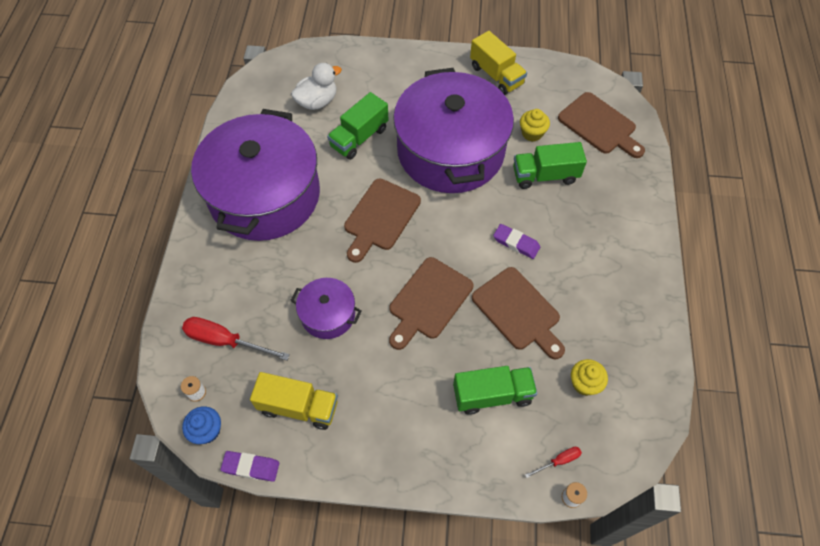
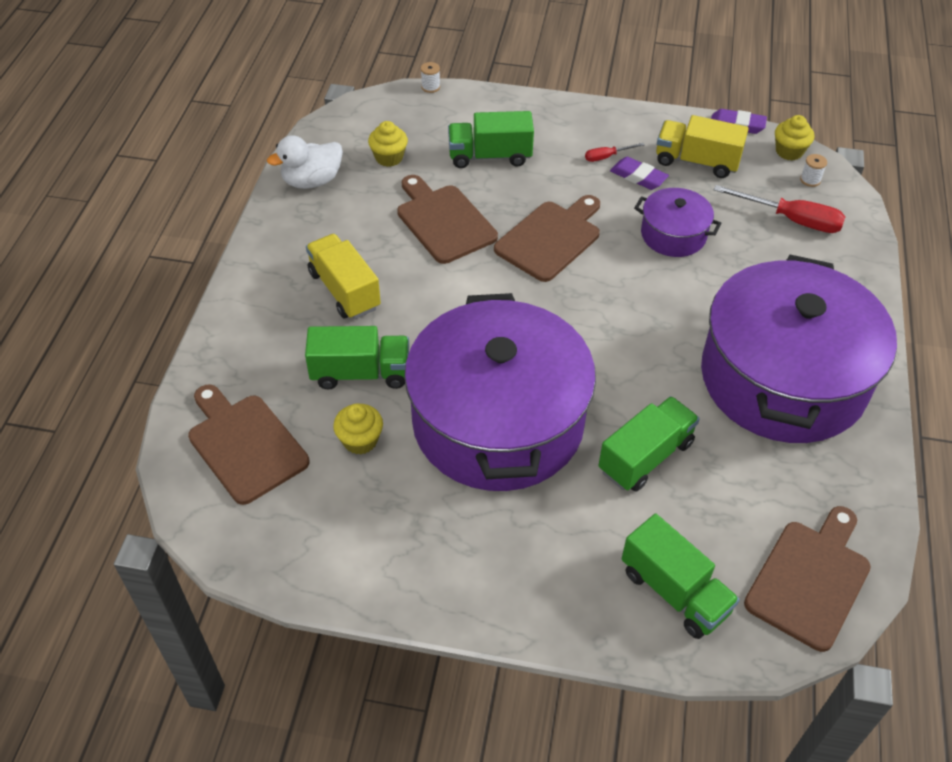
camera: 175 degrees left, 10 degrees down
(207, 430) = (789, 151): blue cupcake -> yellow cupcake
(317, 101) = (724, 531): white duck -> white duck (312, 181)
(347, 72) = (674, 591): none -> green truck
(380, 218) = (610, 335): brown cutting board -> brown cutting board (810, 579)
(496, 75) = (392, 558): yellow truck -> yellow truck (344, 290)
(516, 243) = (427, 290): purple eraser -> purple eraser (638, 177)
(558, 461) = (435, 108): red screwdriver -> red screwdriver (607, 157)

